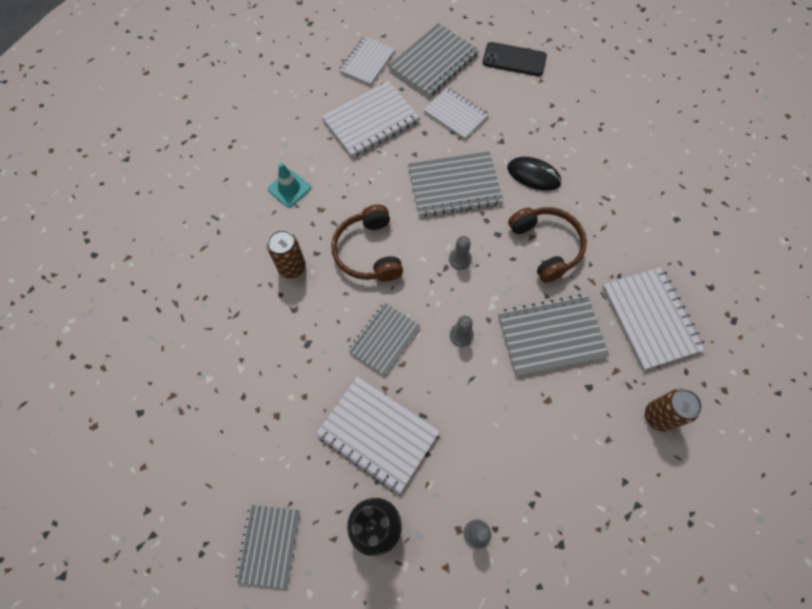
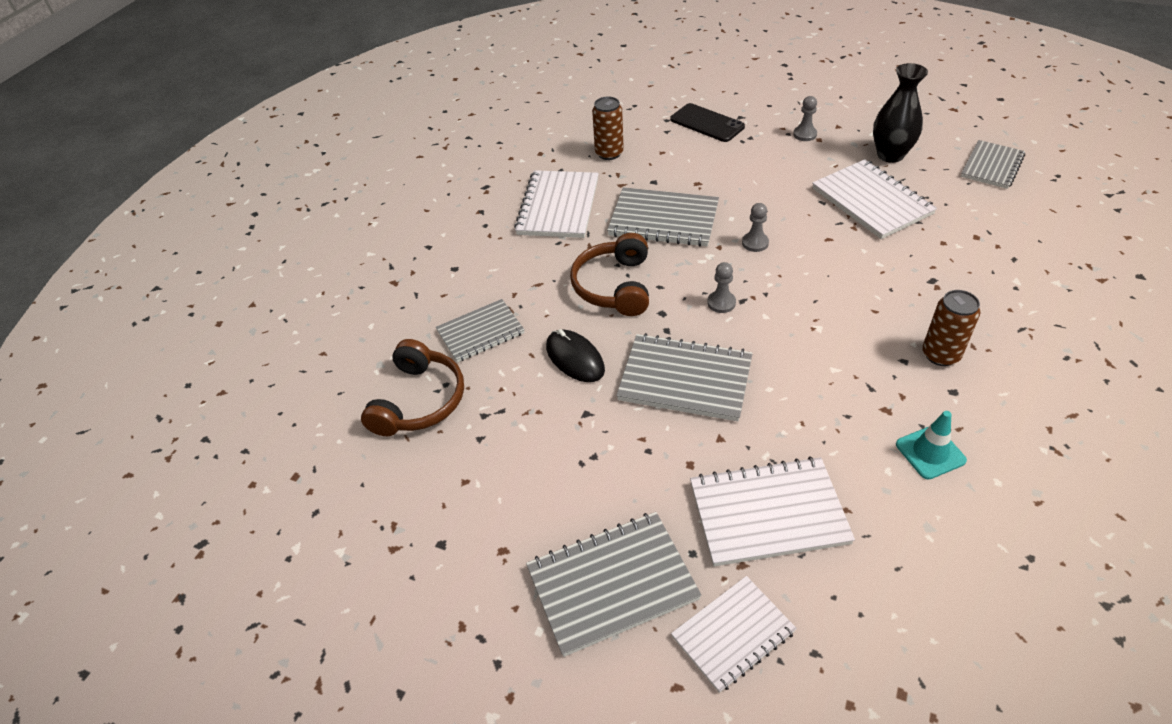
camera: 150 degrees left, 20 degrees down
(368, 252) = (833, 342): brown headphones -> brown headphones (419, 401)
(384, 339) = (841, 261): grey notebook -> grey notebook (480, 332)
(455, 115) = (628, 474): white notebook -> none
(514, 60) = (477, 533): black phone -> black phone (707, 123)

